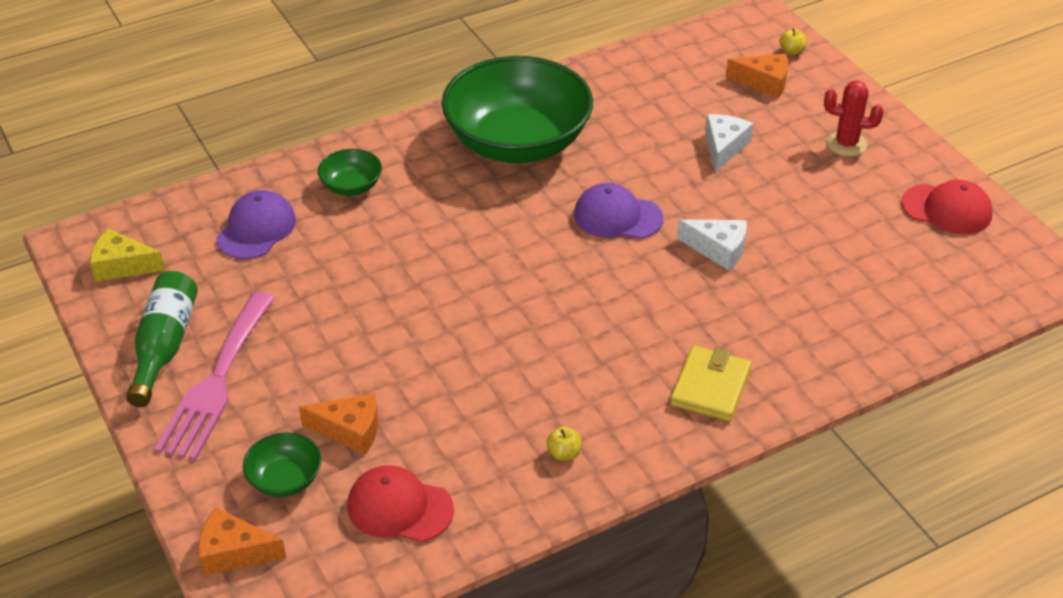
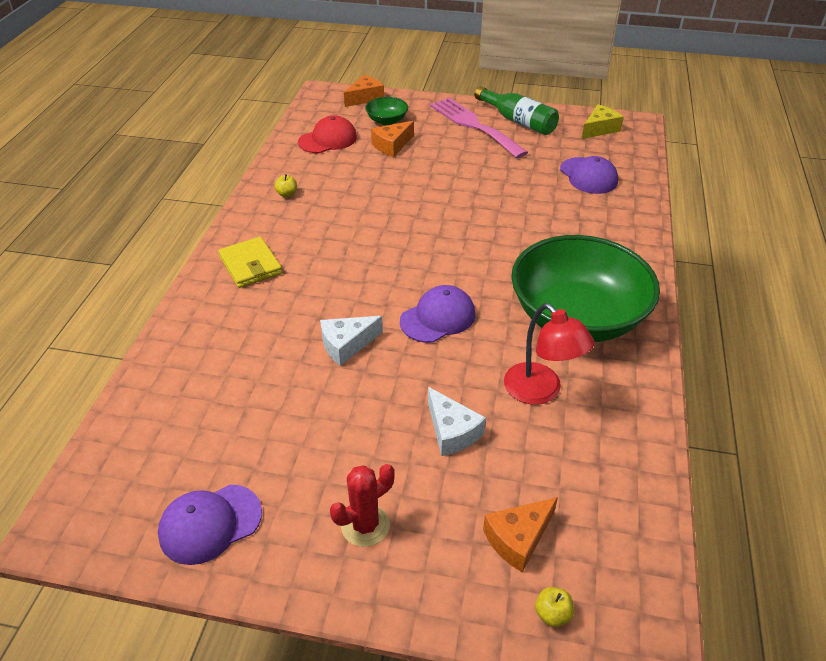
camera: 130 degrees right, 0 degrees up
(351, 186) = (598, 223): green bowl -> none
(629, 125) = (540, 391): none -> red lamp
(947, 209) = (210, 524): red cap -> purple cap

